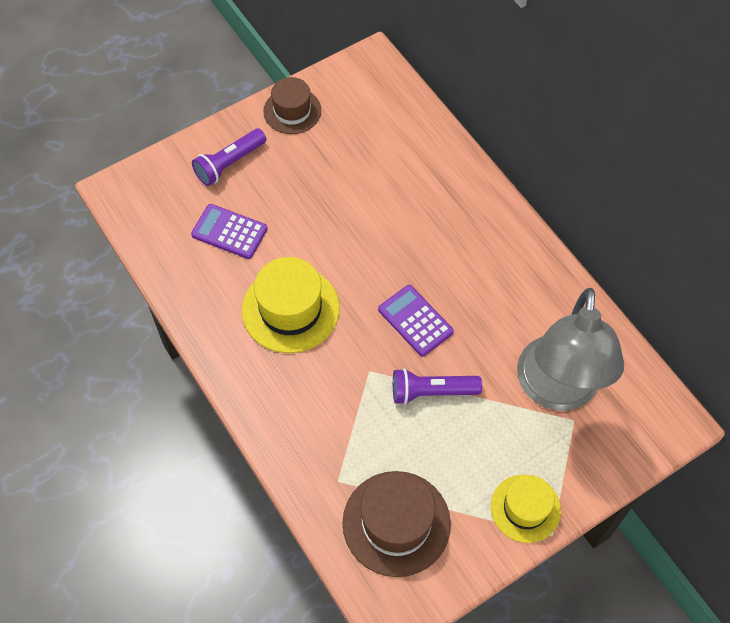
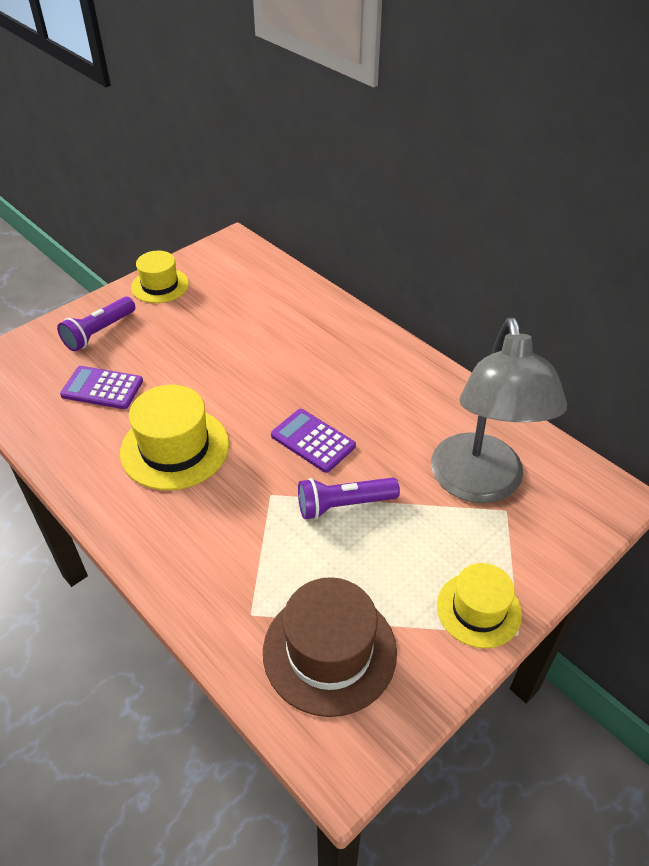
camera: 10 degrees left, 15 degrees down
(292, 111) = (160, 285): brown hat -> yellow hat

